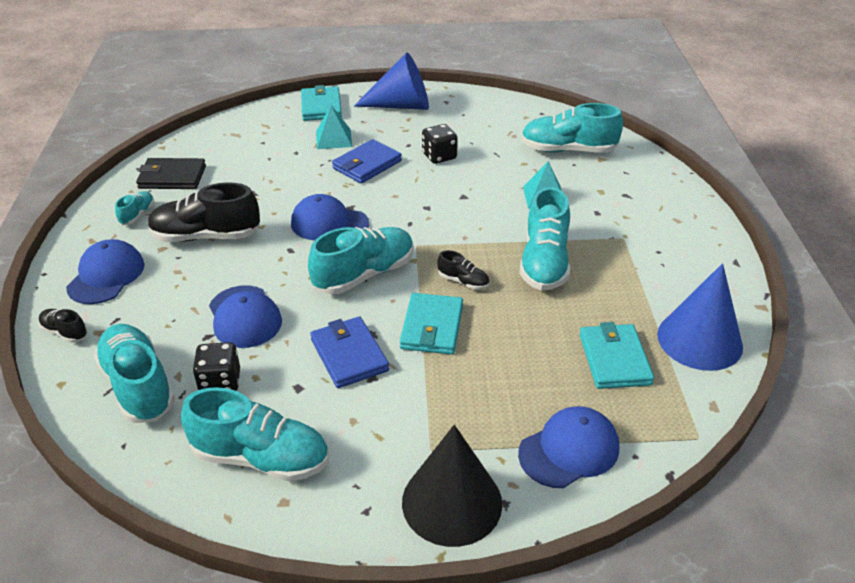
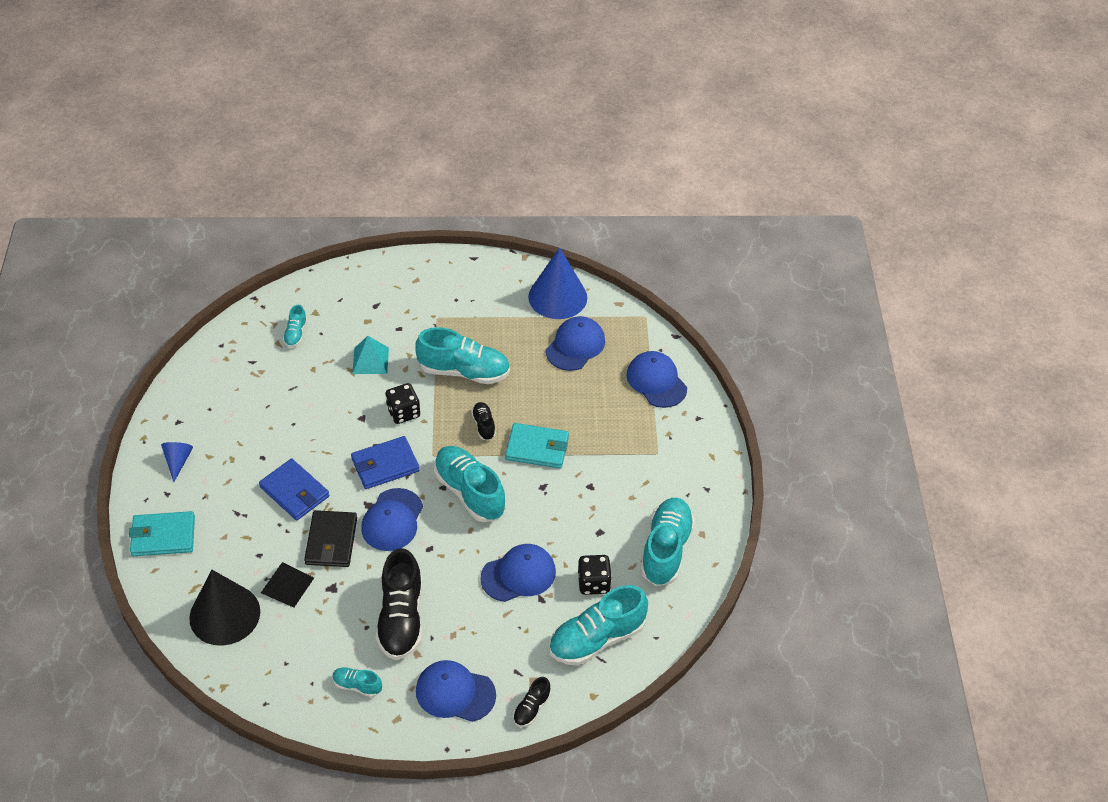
camera: 90 degrees left, 10 degrees up
(172, 177) = (290, 665): black wallet -> black wallet (331, 541)
(260, 169) = (287, 585): none -> black pyramid
(334, 138) = (237, 522): turquoise pyramid -> none
(349, 355) = (566, 501): blue wallet -> blue wallet (385, 465)
(401, 105) = (178, 461): blue cone -> blue cone, size x0.48
(439, 156) = (289, 432): black dice -> black dice (403, 412)
(452, 502) = (698, 444): black cone -> black cone (224, 614)
(463, 281) = (484, 425): black shoe -> black shoe turned 45 degrees counterclockwise
(568, 150) = (296, 334): turquoise shoe -> turquoise shoe, size x0.48
(614, 359) = (575, 346): turquoise wallet -> blue cap

